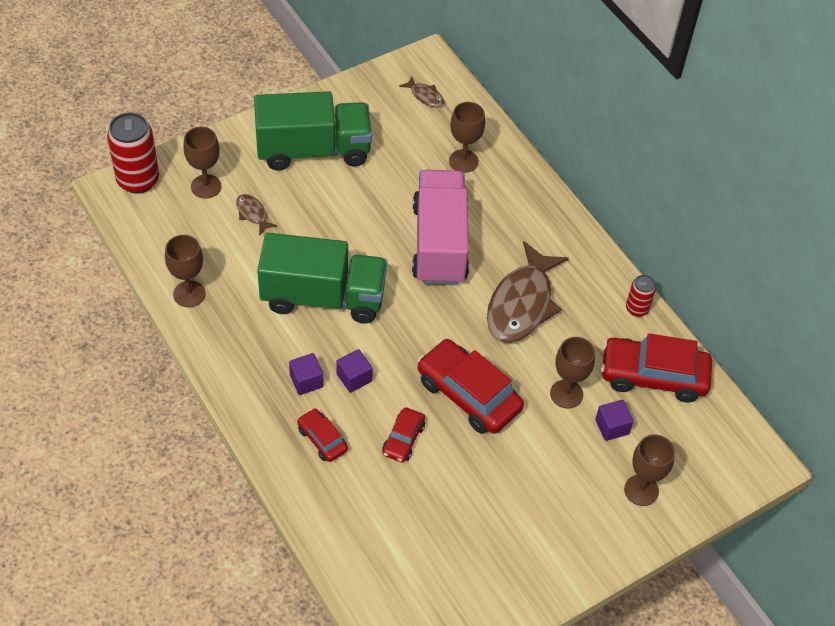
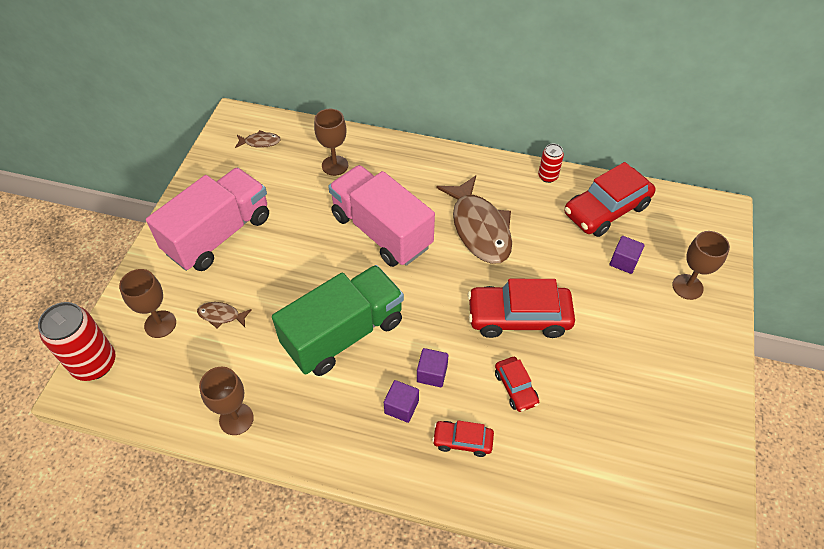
camera: 40 degrees left, 0 degrees up
(313, 150) = (219, 235): green truck -> pink truck
(566, 394) = (574, 264): brown goblet -> none

